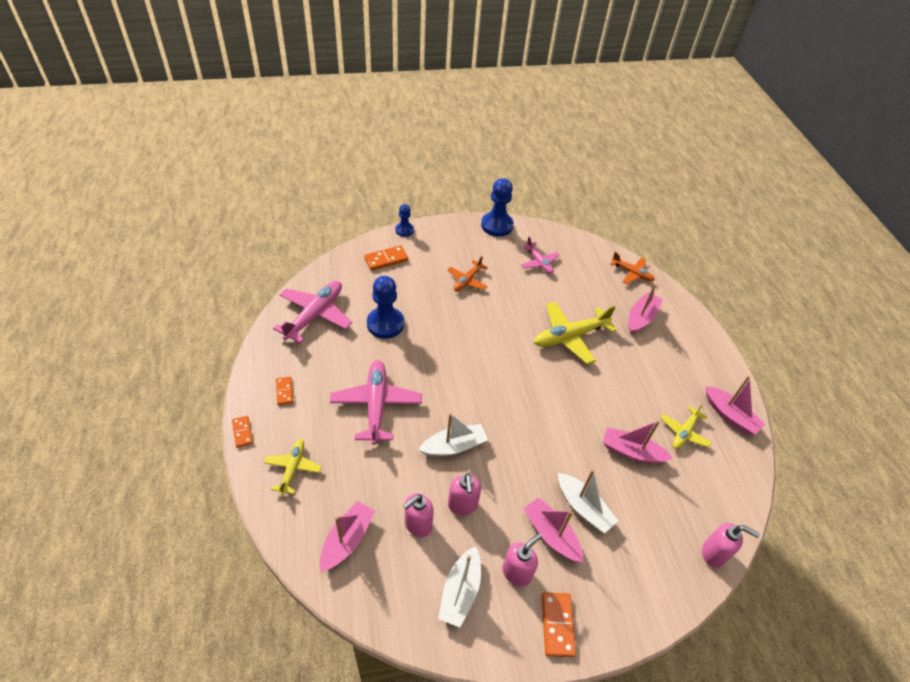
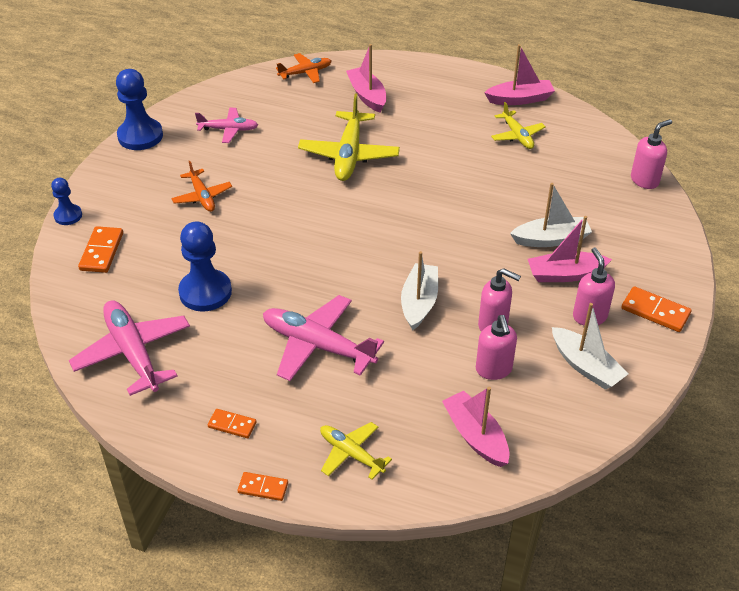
camera: 55 degrees left, 5 degrees down
(631, 452) = (514, 179): pink boat -> none

